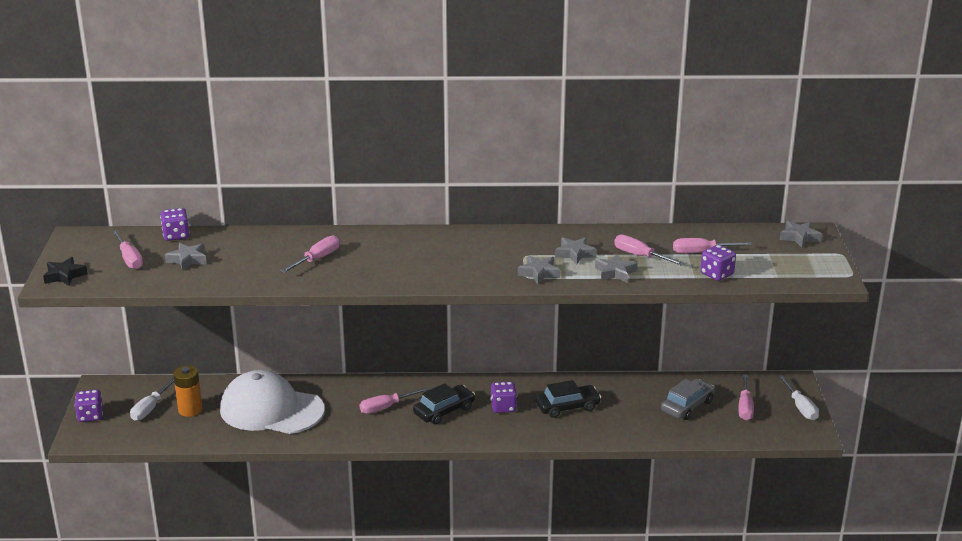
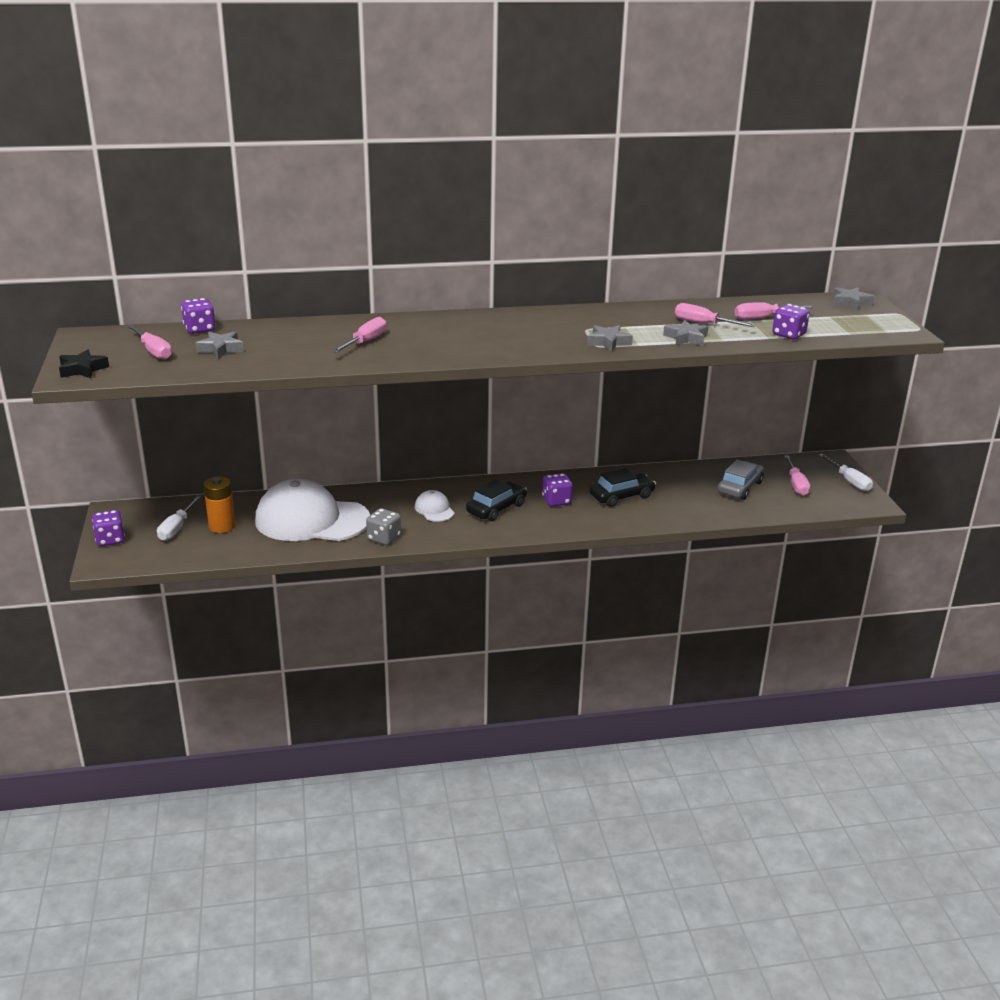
camera: 10 degrees left, 0 degrees up
(331, 434) = (384, 538): none -> grey dice
(386, 407) = (434, 509): pink screwdriver -> white cap
(575, 254) = (636, 325): grey star -> none

